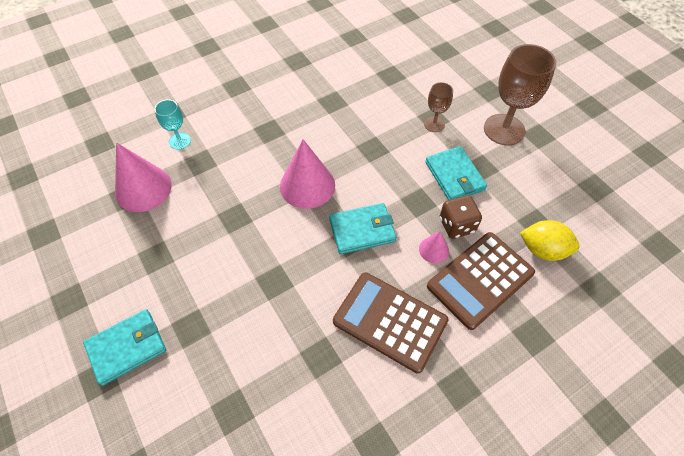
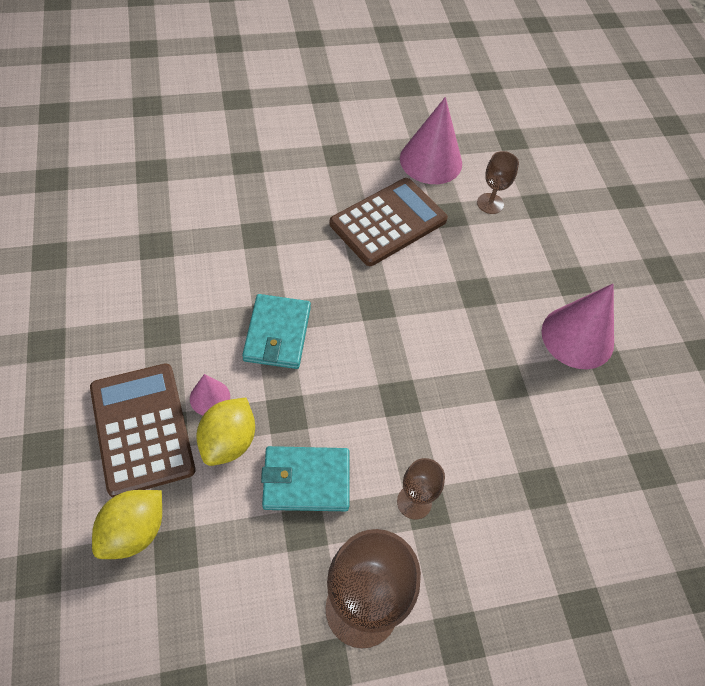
camera: 105 degrees right, 0 degrees up
(127, 347) = (254, 119): turquoise wallet -> none
(180, 141) = (490, 203): turquoise goblet -> brown goblet
(307, 185) = (369, 303): pink cone -> pink cone (577, 337)
(390, 321) = (153, 314): brown calculator -> brown calculator (388, 222)
(457, 225) = (228, 442): brown dice -> yellow lemon

